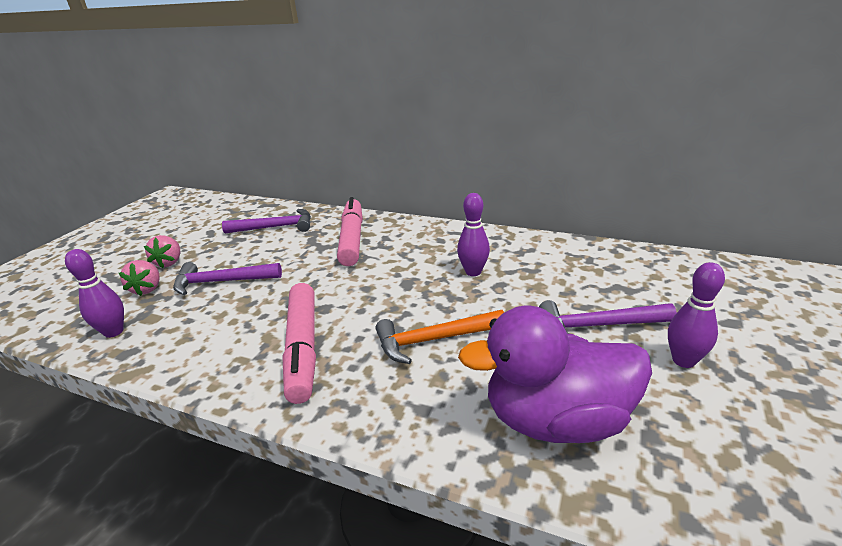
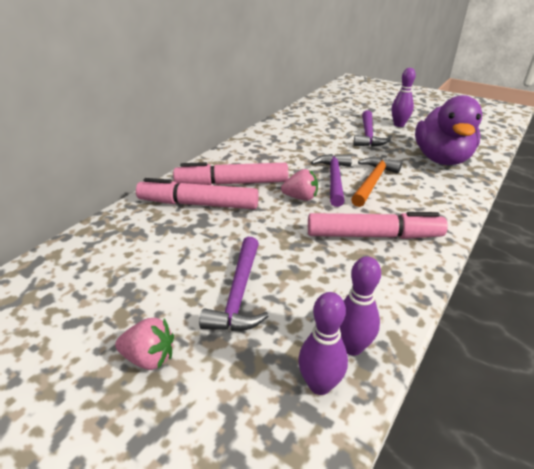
camera: 80 degrees left, 5 degrees up
(147, 289) = (220, 370): pink strawberry -> pink strawberry (300, 198)
(275, 227) = (119, 256): purple hammer -> purple hammer (334, 179)
(396, 246) = (232, 183): none -> pink marker
(434, 340) = (372, 182): orange hammer -> orange hammer turned 150 degrees counterclockwise
(473, 272) = (294, 158): purple bowling pin -> purple bowling pin (352, 347)

